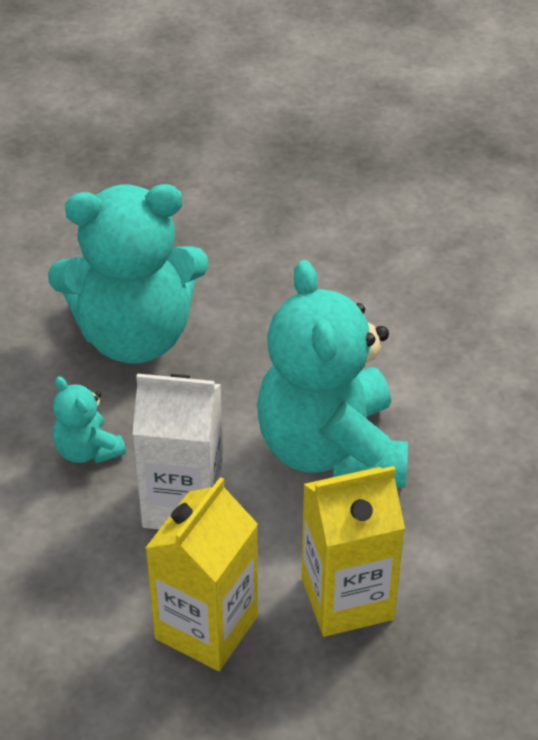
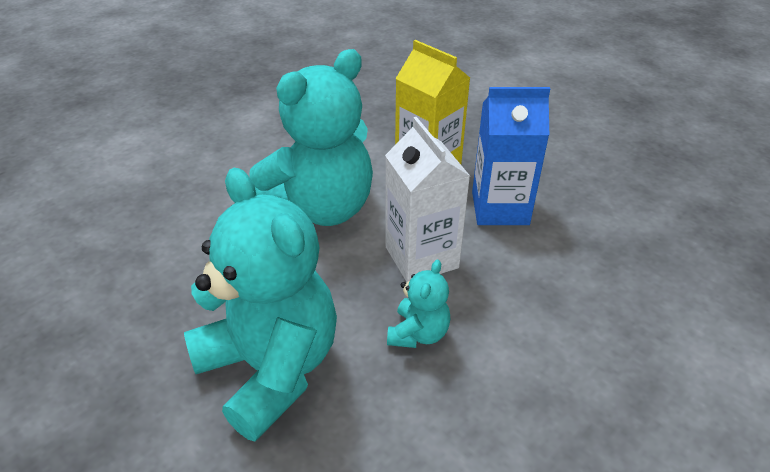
camera: 120 degrees left, 5 degrees down
(206, 627) = (500, 208): yellow carton -> blue carton

